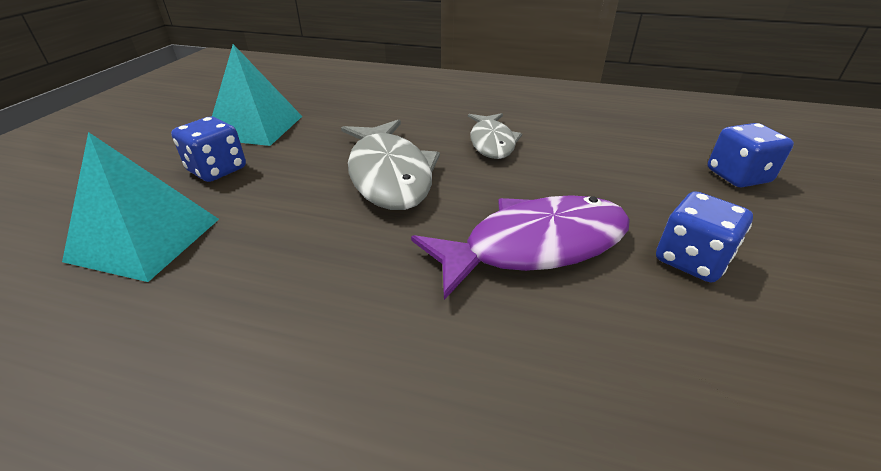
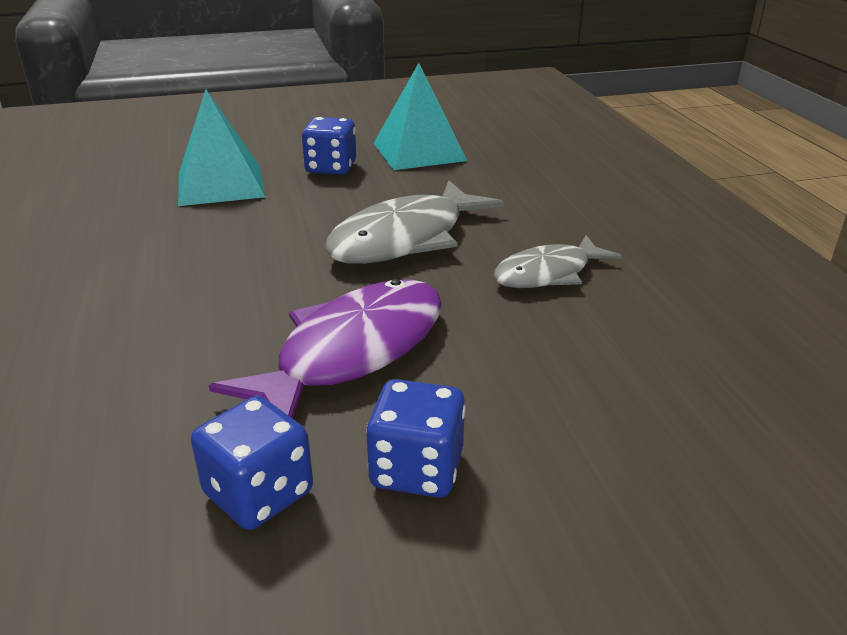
camera: 60 degrees right, 5 degrees down
(534, 246) = (352, 352): purple fish -> purple fish turned 90 degrees counterclockwise
(737, 176) = (714, 503): blue dice -> blue dice (259, 493)

